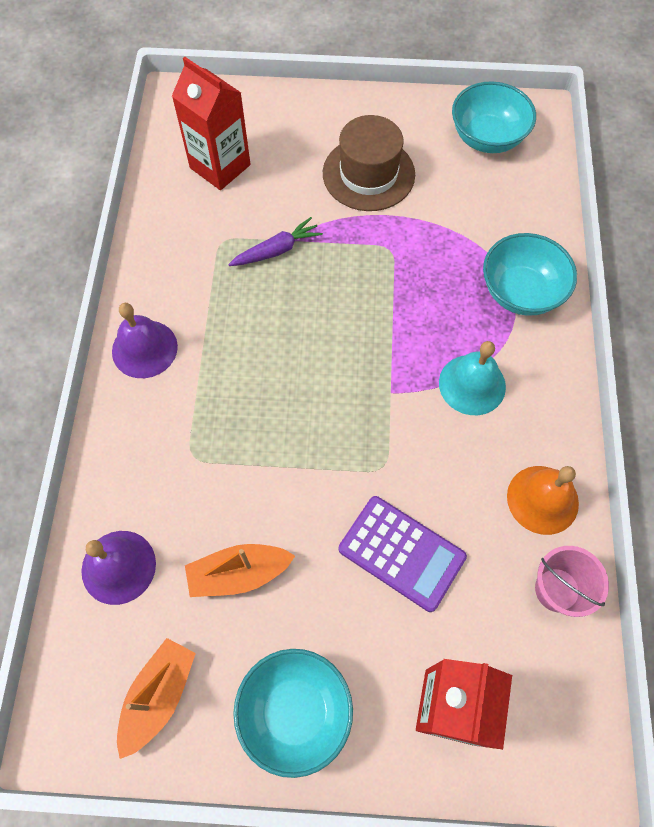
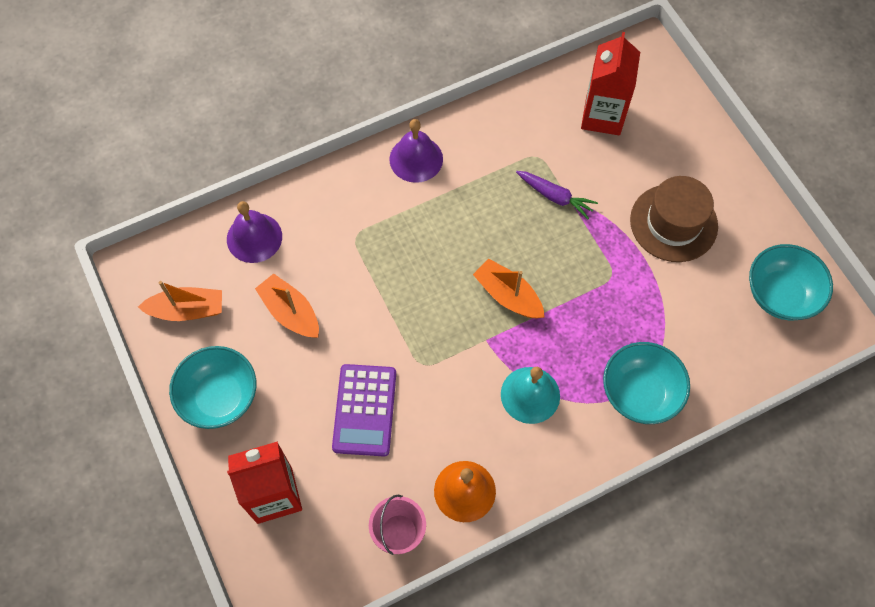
camera: 60 degrees right, 0 degrees up
(355, 347) = (508, 295): none -> orange boat

